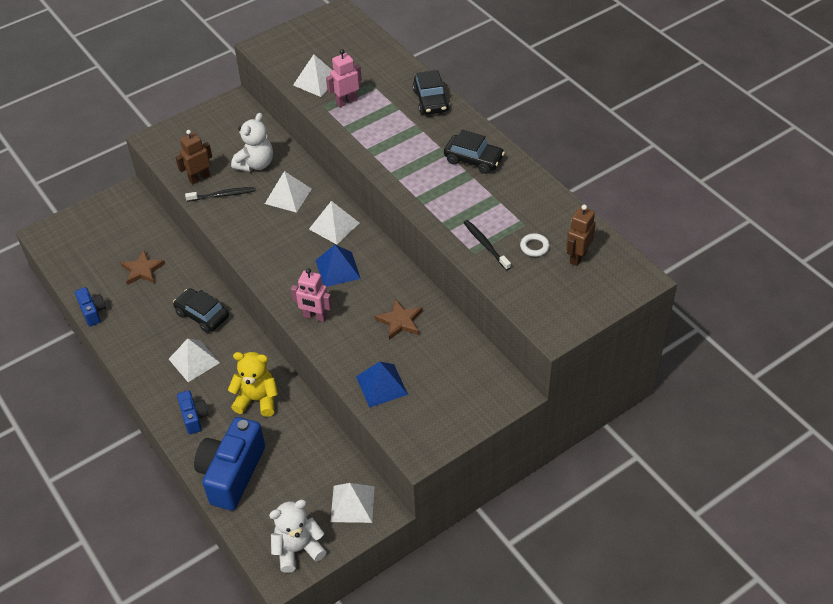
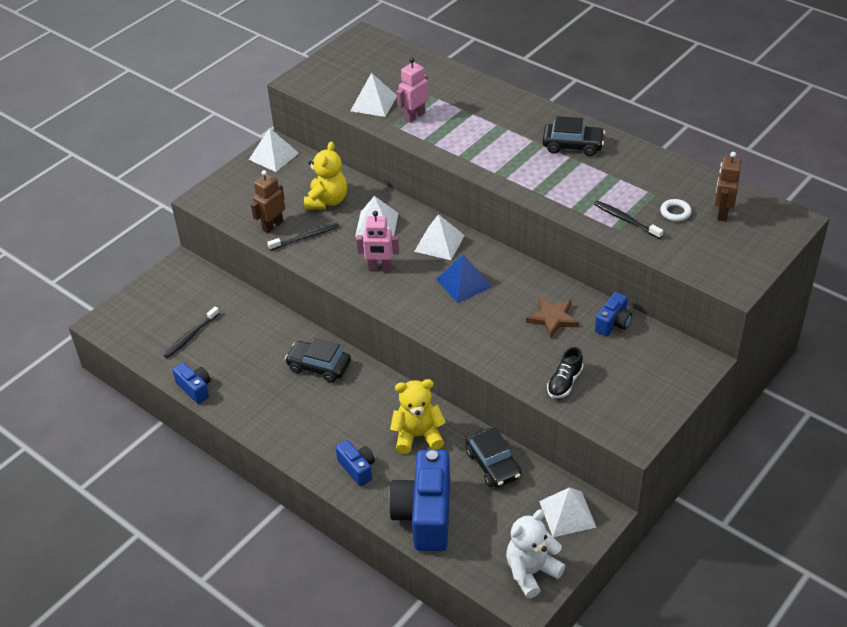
camera: 15 degrees left, 5 degrees down
(109, 262) = (191, 336): none -> black toothbrush
(142, 270) = (232, 336): brown star -> none
(194, 361) = (331, 413): white pyramid -> white pyramid (274, 156)
(255, 164) = (327, 201): white teddy bear -> yellow teddy bear
(315, 316) = (462, 332): pink robot -> pink robot (380, 267)
(381, 385) = (564, 382): blue pyramid -> black shoe
(431, 100) = (501, 100): black car -> black car (493, 464)
(451, 338) = (613, 323): none -> blue camera

